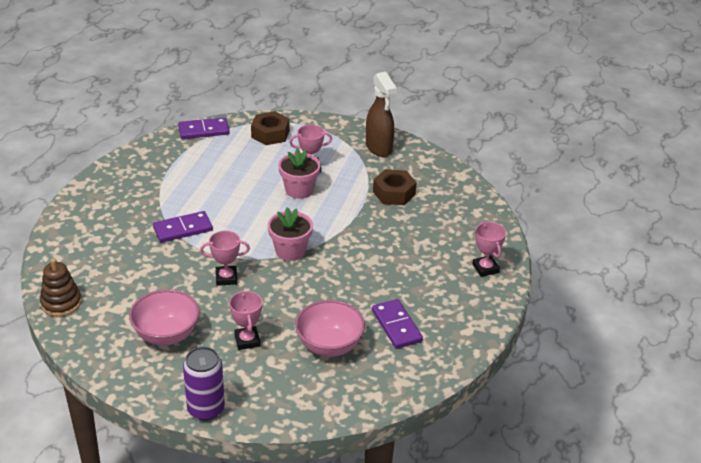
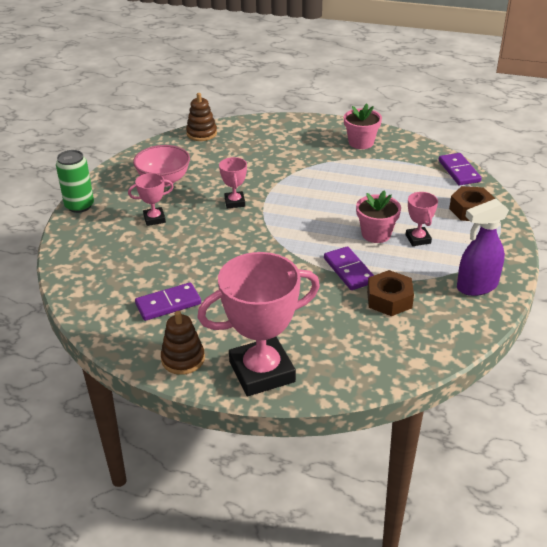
camera: 90 degrees right, 0 degrees up
(183, 229) = (300, 175): purple domino -> purple domino (349, 270)
(206, 409) = (79, 206): purple can -> green can
(290, 251) = (276, 234): pink flower pot -> pink flower pot (361, 142)
(329, 346) = (144, 263): pink bowl -> none
(379, 148) = (476, 286): brown spray bottle -> purple spray bottle
(473, 315) = (183, 359): none -> brown stacking toy
(485, 268) = (262, 372): pink trophy -> pink trophy, size x2.16

